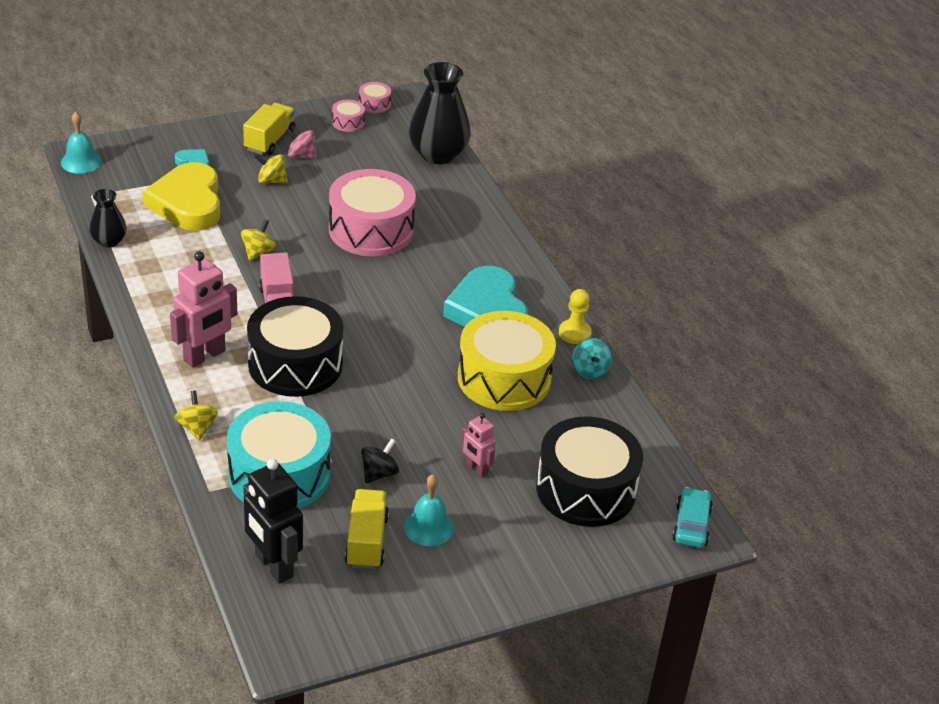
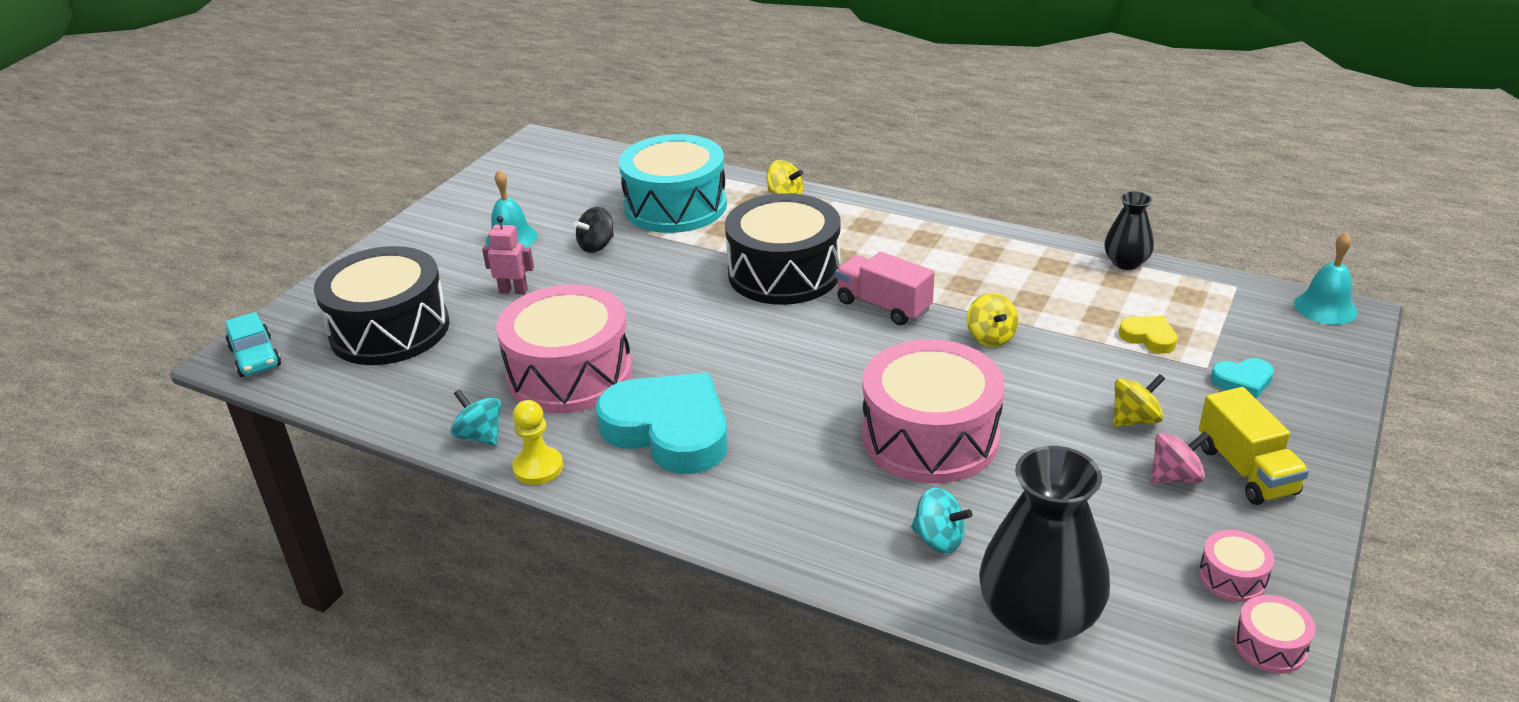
camera: 145 degrees right, 5 degrees down
(188, 203) = (1149, 337): yellow heart -> yellow heart, size x0.43
(205, 356) = (867, 236): pink robot -> none
(273, 566) = (603, 167): black robot -> none
(366, 541) = (551, 208): yellow truck -> none
(379, 473) = (596, 246): black spinning top -> black spinning top turned 45 degrees clockwise
(433, 195) = (939, 539): none -> turquoise spinning top
(504, 378) = (570, 373): yellow drum -> pink drum

